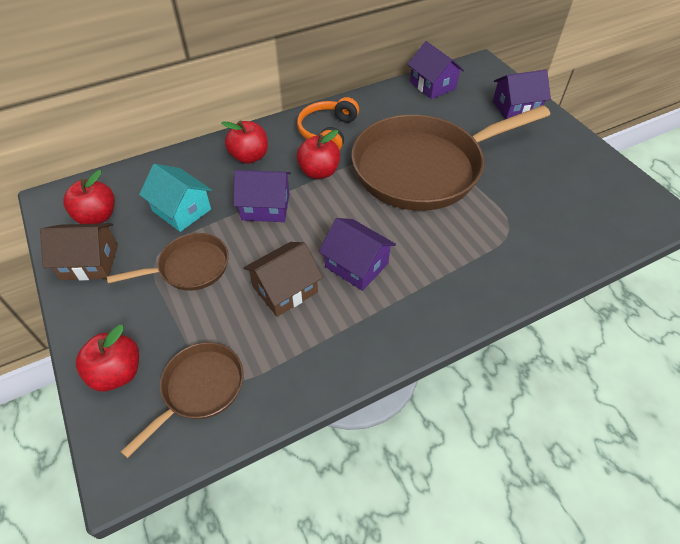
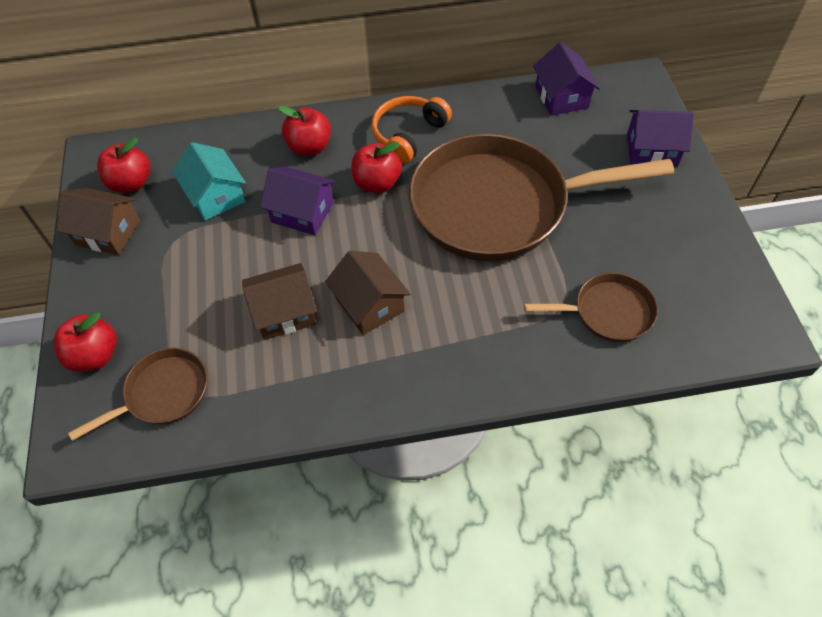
camera: 20 degrees right, 5 degrees up
(189, 267) = (199, 263): brown pan -> brown pan (607, 312)
(356, 265) = (369, 305): purple house -> brown house

